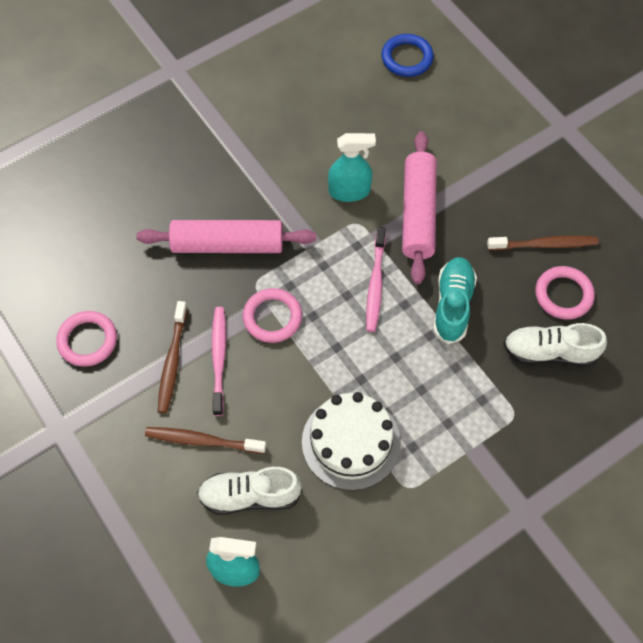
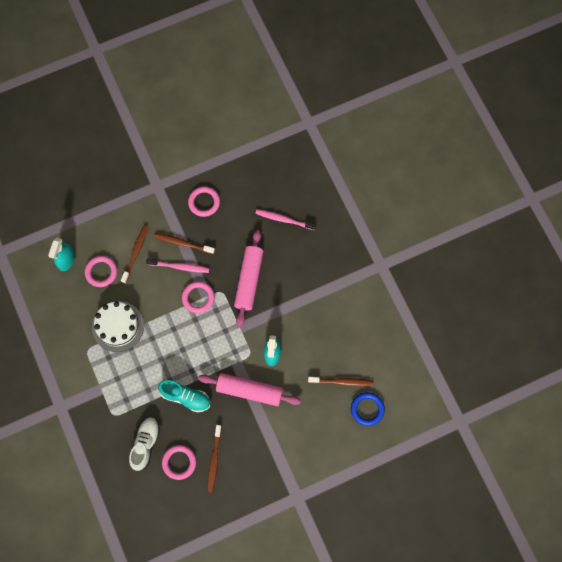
camera: 100 degrees right, 10 degrees up
(250, 496) = (101, 272): white shoe -> pink ring
(372, 94) = (342, 382): none -> brown toothbrush
(375, 284) = (208, 357): pink toothbrush -> pink toothbrush (284, 220)

